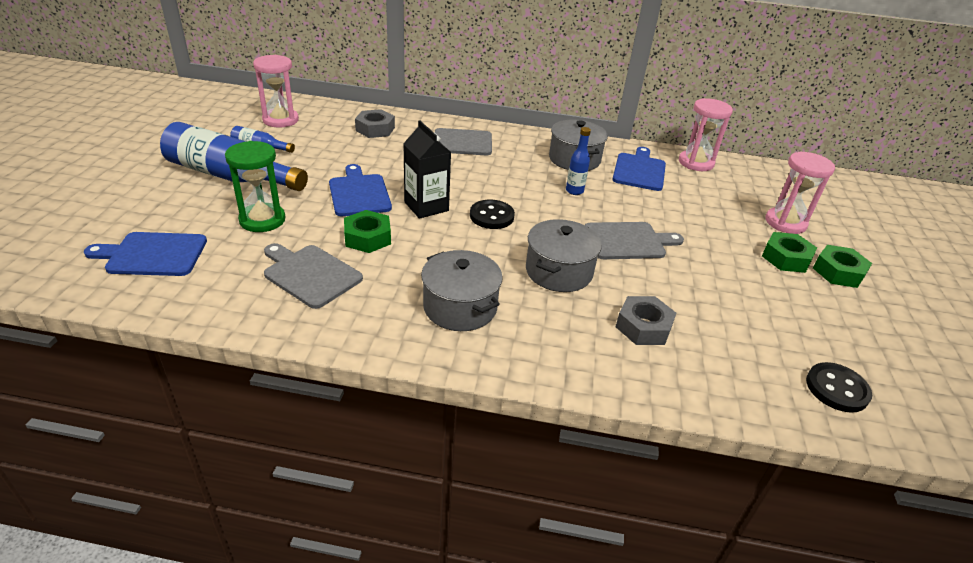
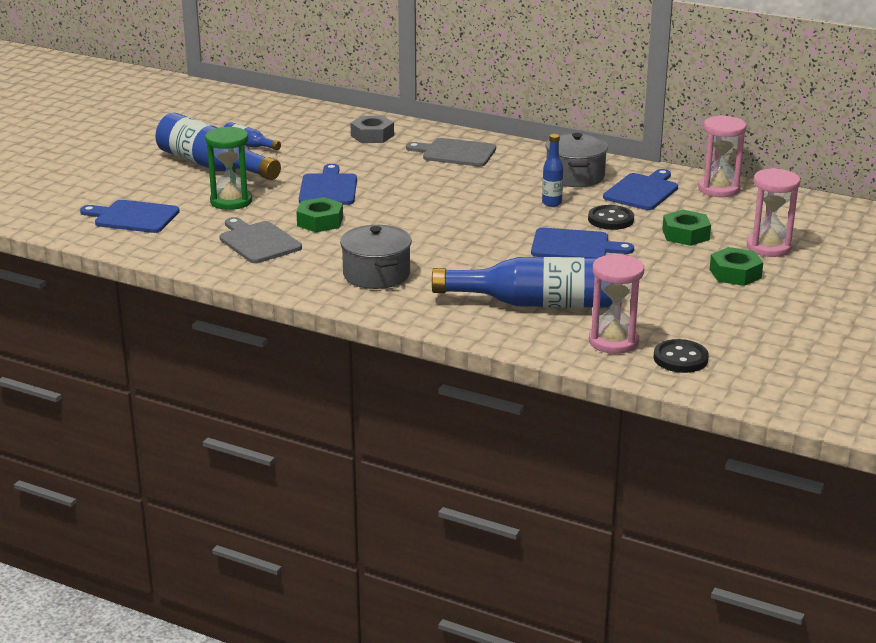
camera: 20 degrees right, 10 degrees down
(280, 120) = (278, 122): pink hourglass -> pink hourglass (613, 342)
(426, 206) = (388, 203): black carton -> none
(491, 216) = (448, 216): black button -> black button (610, 219)
(559, 271) = (485, 261): grey pot -> none
(627, 241) = (574, 246): grey cutting board -> blue cutting board
(643, 327) = (535, 303): grey nut -> blue bottle
(838, 272) = (782, 289): green nut -> green nut (685, 234)

